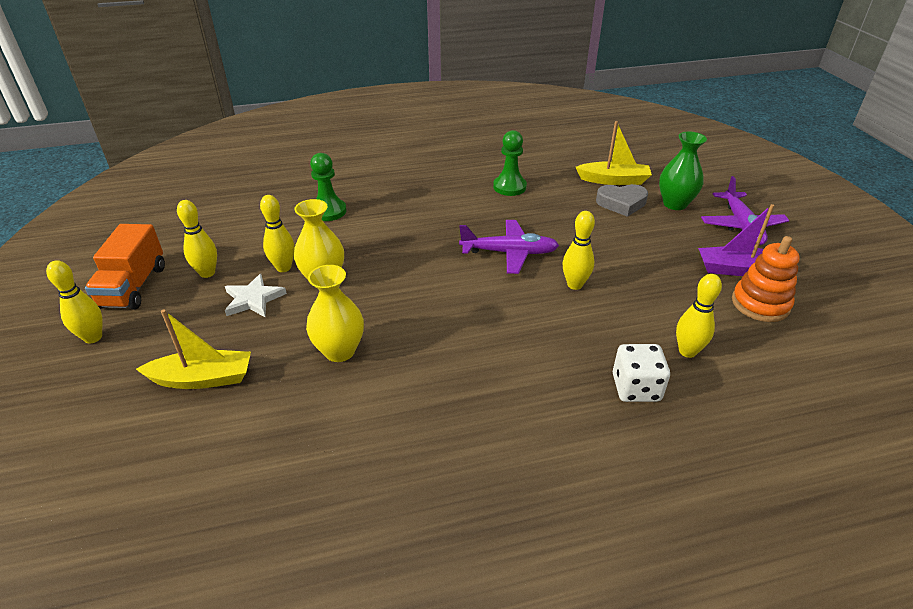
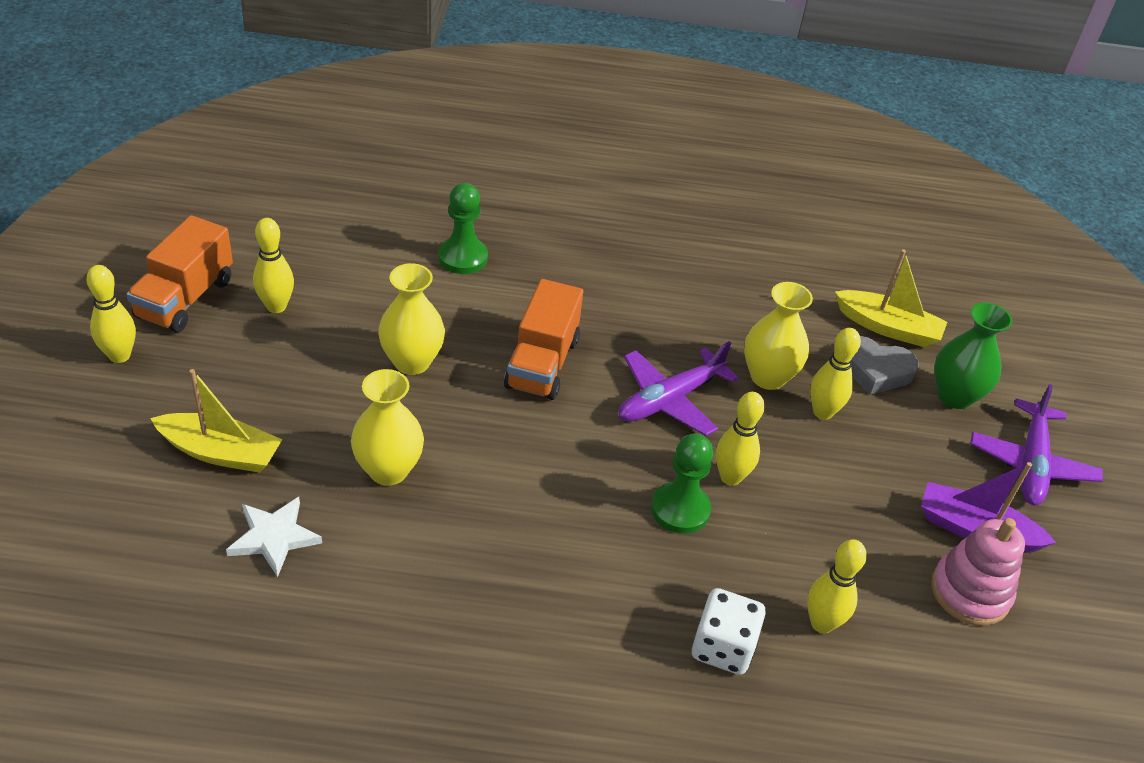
camera: 15 degrees right, 5 degrees up
(253, 299) = (317, 363): white star -> white star (274, 537)
(283, 267) = (370, 328): yellow bowling pin -> yellow bowling pin (822, 412)
(414, 255) = (542, 363): none -> orange truck
(509, 187) = (728, 292): green pawn -> green pawn (680, 509)
(509, 253) = (669, 400): purple plane -> purple plane turned 120 degrees clockwise
(561, 224) = (768, 377): none -> yellow vase
(760, 304) = (970, 592): orange stacking toy -> pink stacking toy

